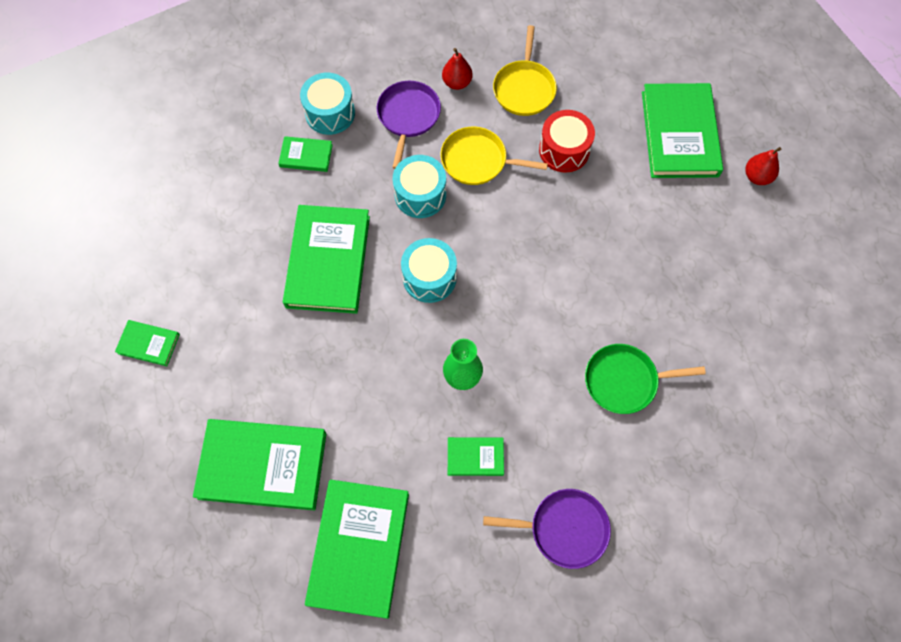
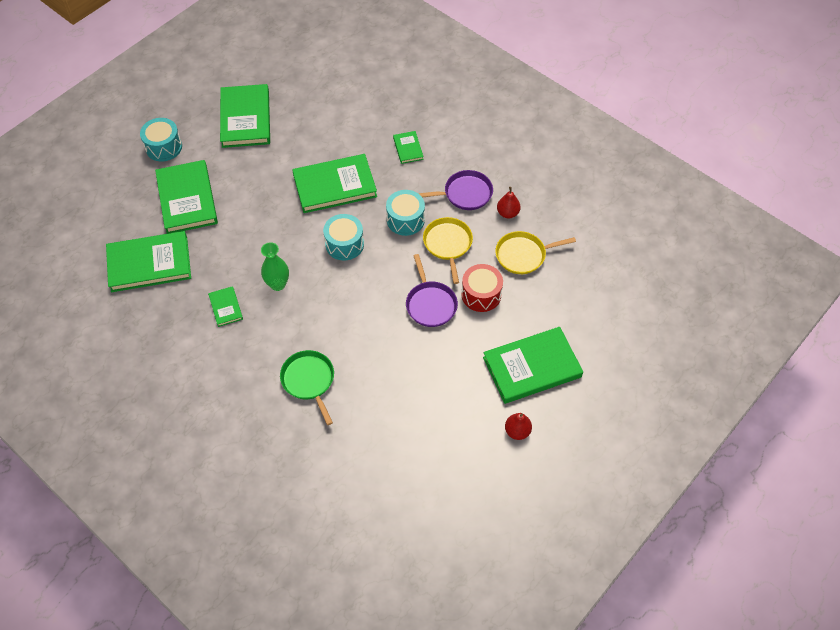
camera: 70 degrees right, 10 degrees down
(148, 344) = (246, 118): green book -> green book, size x2.11
(330, 113) = (447, 150): turquoise drum -> turquoise drum (164, 147)
(564, 529) = (192, 371): purple pan -> purple pan (430, 304)

